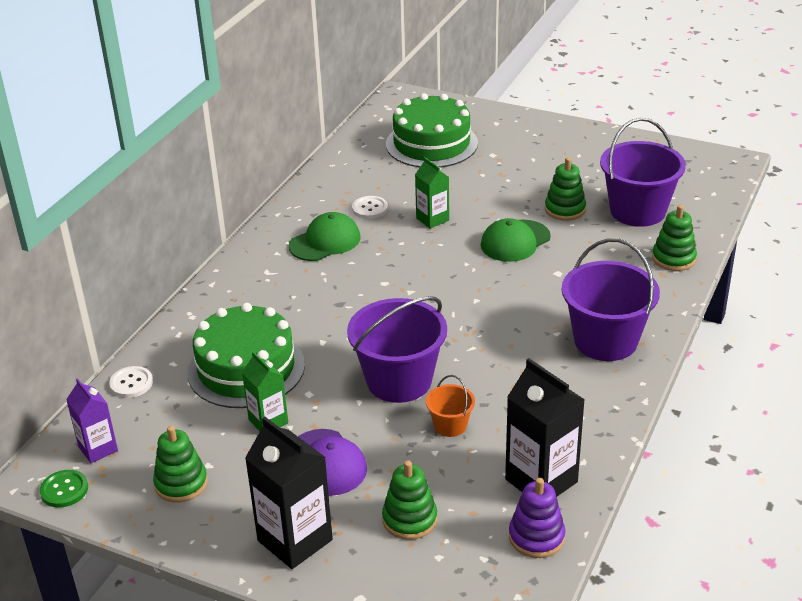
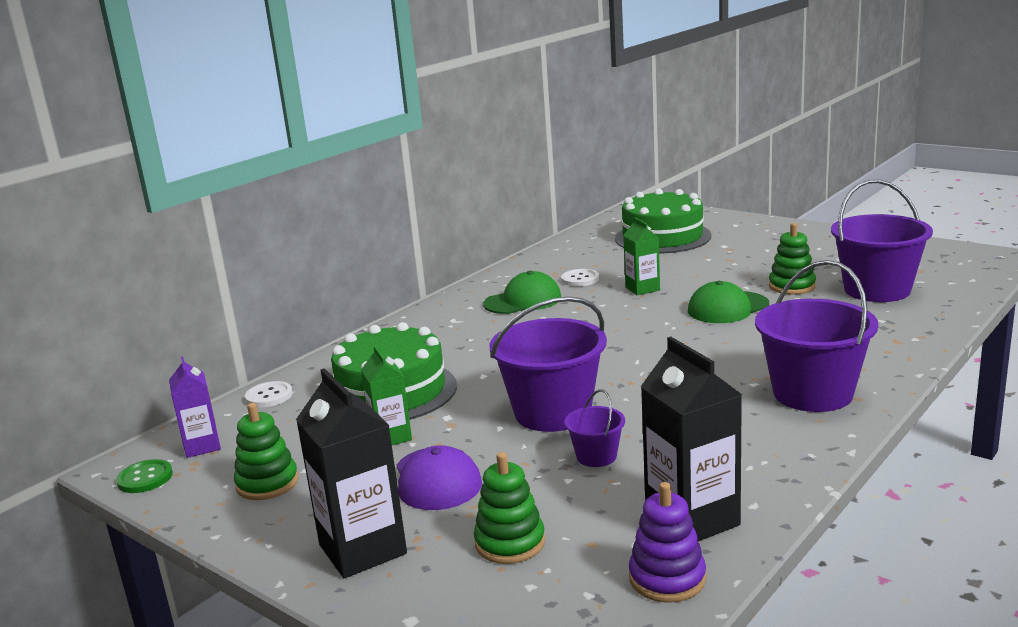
camera: 15 degrees right, 15 degrees down
(450, 425) = (596, 456): orange bucket -> purple bucket
(673, 258) = (913, 329): green stacking toy -> none

